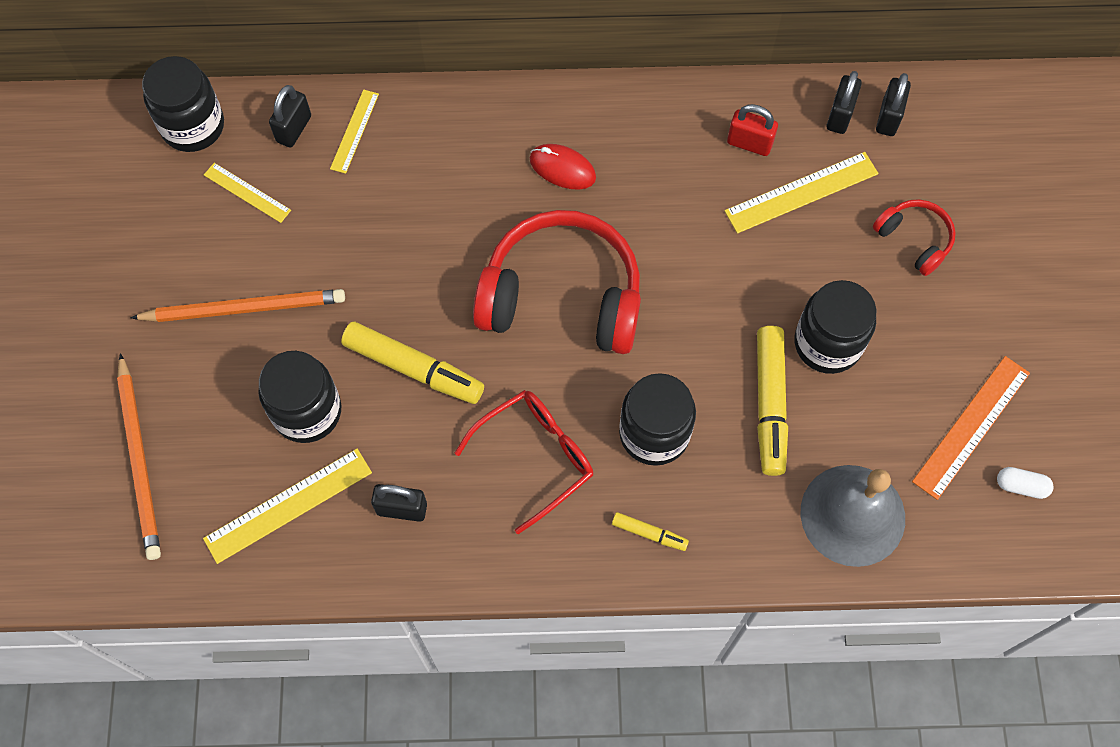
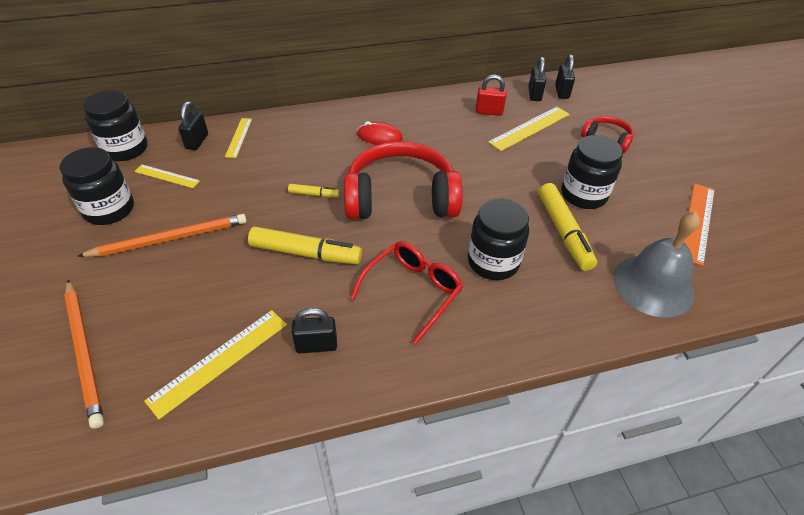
camera: 15 degrees left, 20 degrees down
(307, 411) = (227, 293): black jar -> black jar (109, 209)
(649, 533) = (516, 325): yellow marker -> yellow marker (314, 194)
(1021, 486) = (750, 248): white capsule -> none

